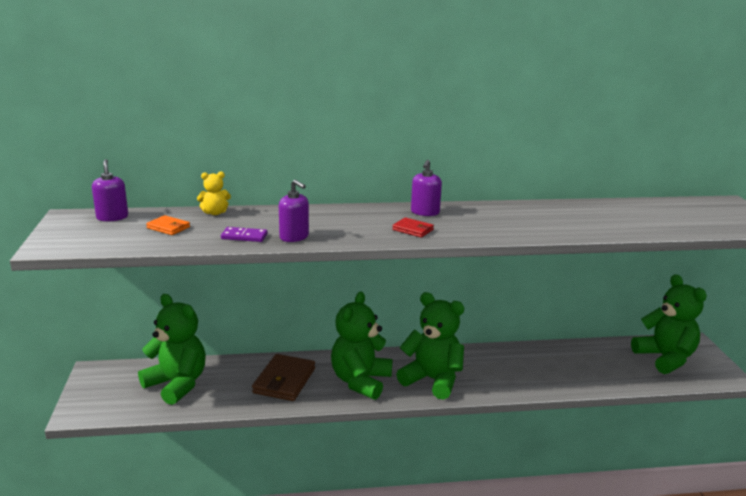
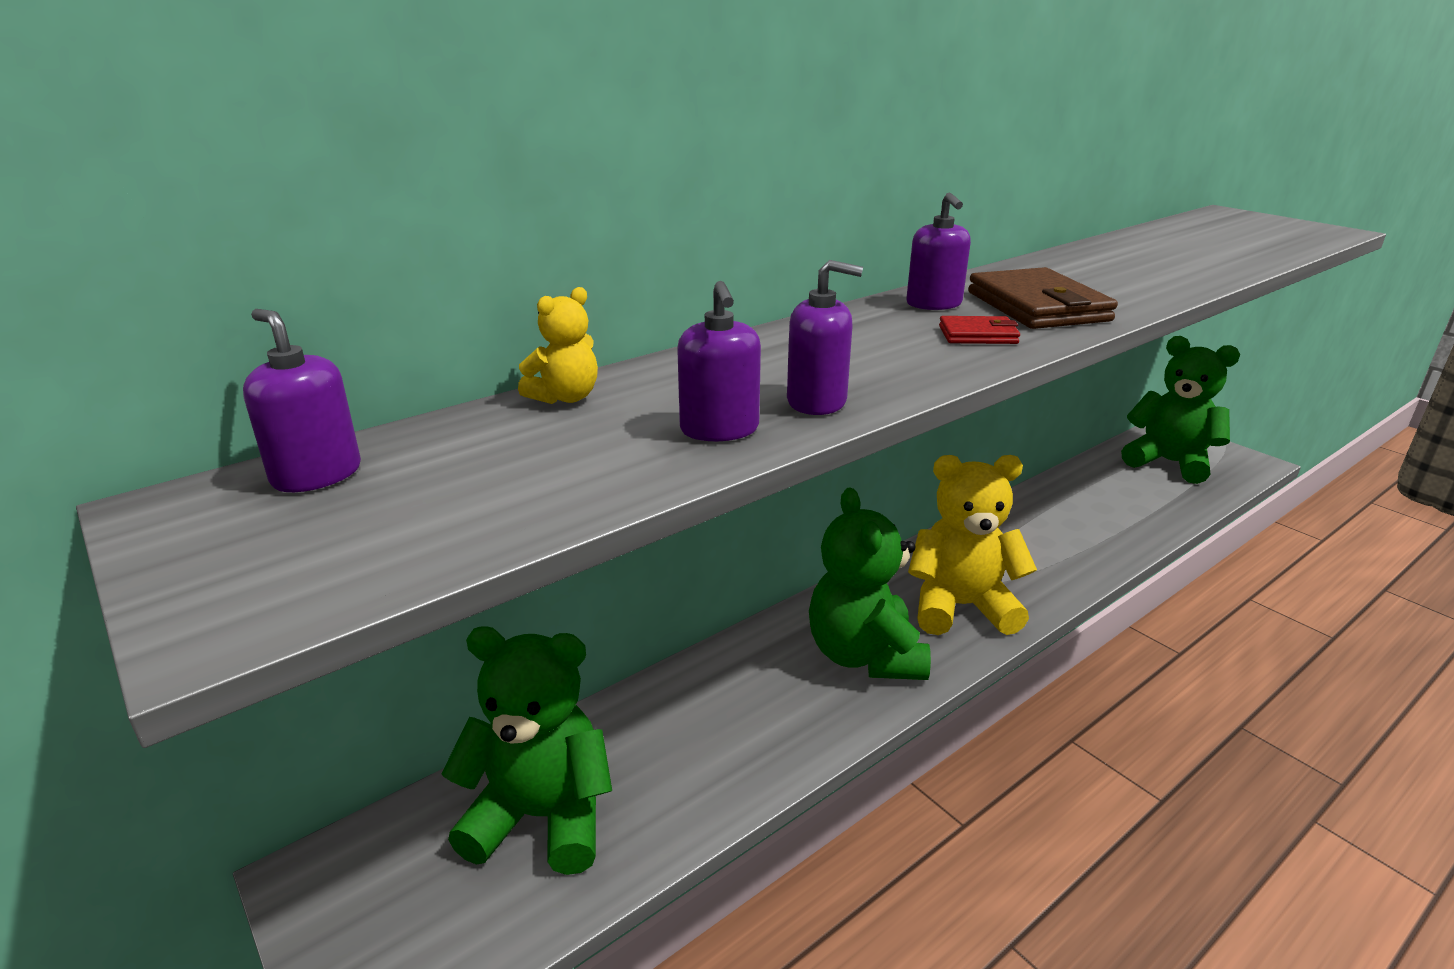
camera: 30 degrees left, 5 degrees up
(168, 227) = (511, 459): orange wallet -> none
(244, 236) = (719, 429): purple domino -> purple soap dispenser
(284, 381) = (741, 711): brown wallet -> brown wallet (1037, 306)
(432, 380) = (960, 607): green teddy bear -> yellow teddy bear

